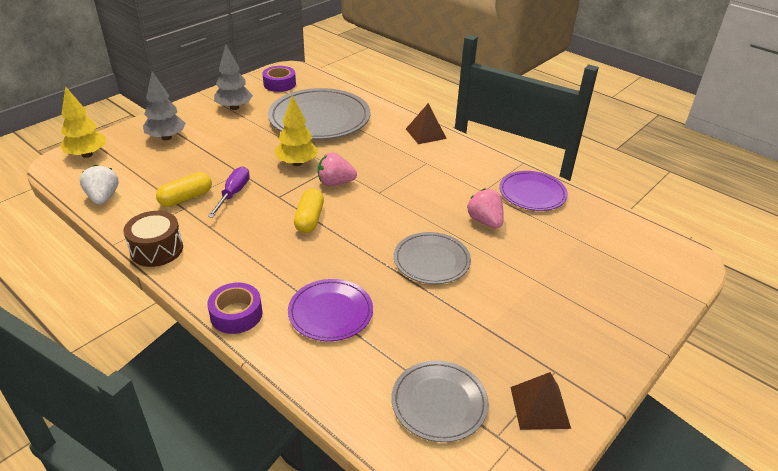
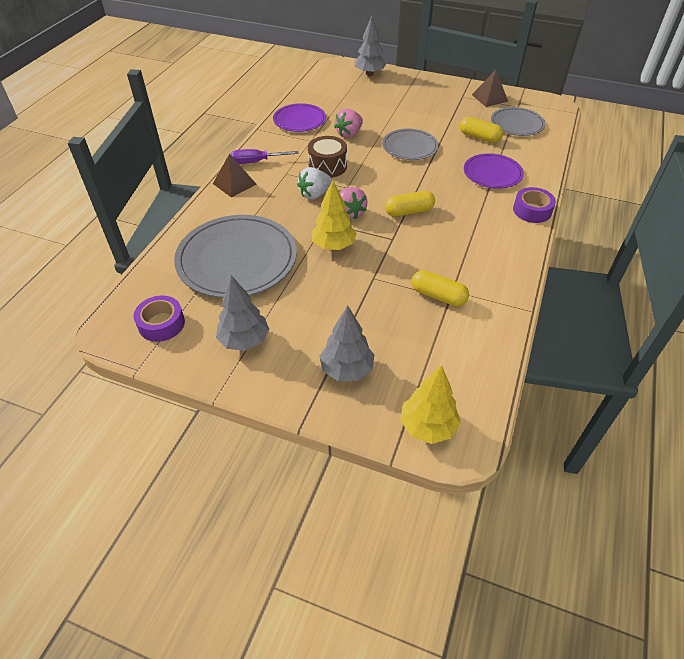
camera: 110 degrees left, 10 degrees up
(103, 198) = (484, 358): white strawberry -> white strawberry (314, 194)
(157, 249) = (513, 280): brown drum -> brown drum (327, 166)
(233, 193) = (408, 268): purple screwdriver -> purple screwdriver (256, 162)
(422, 337) = (479, 137): none -> yellow capsule
(655, 287) = (369, 74): none -> grey tree

